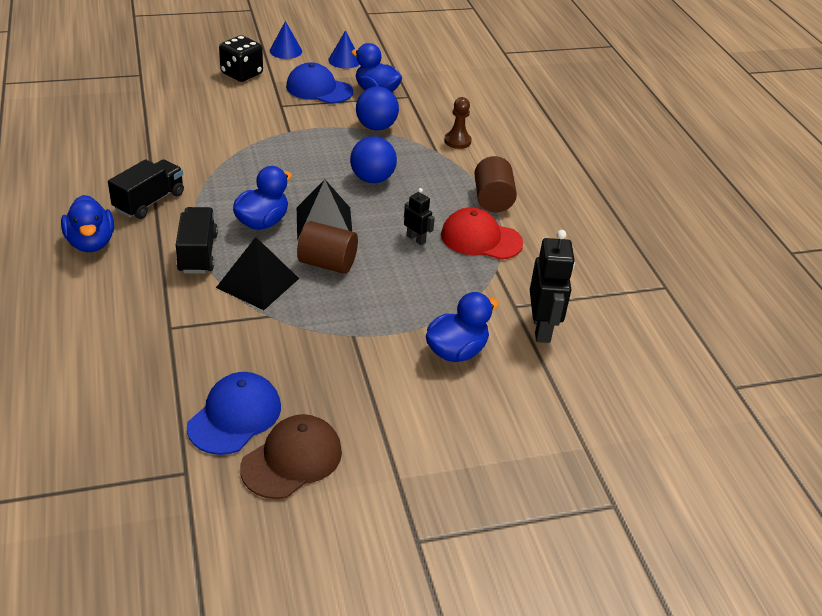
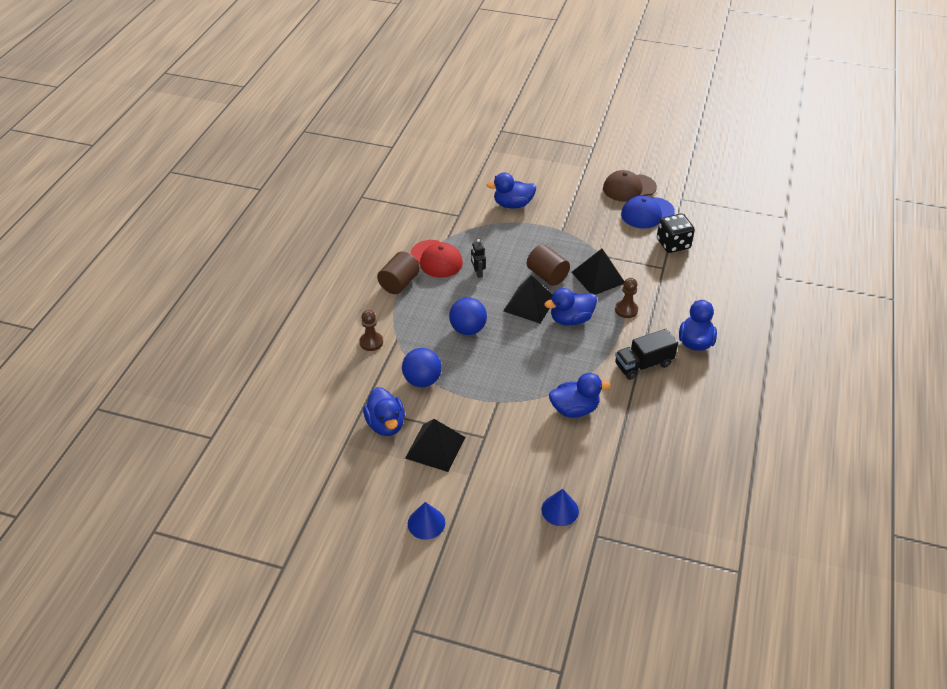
camera: 145 degrees left, 5 degrees up
(198, 253) = (626, 310): black truck -> brown pawn
(207, 145) = (574, 409): none -> blue duck
(242, 74) = (494, 498): black dice -> black dice (673, 244)
(319, 89) = (435, 447): blue cap -> black pyramid
(344, 60) = (378, 483): blue cone -> blue cone (560, 510)
(542, 329) = (456, 200): black robot -> none

